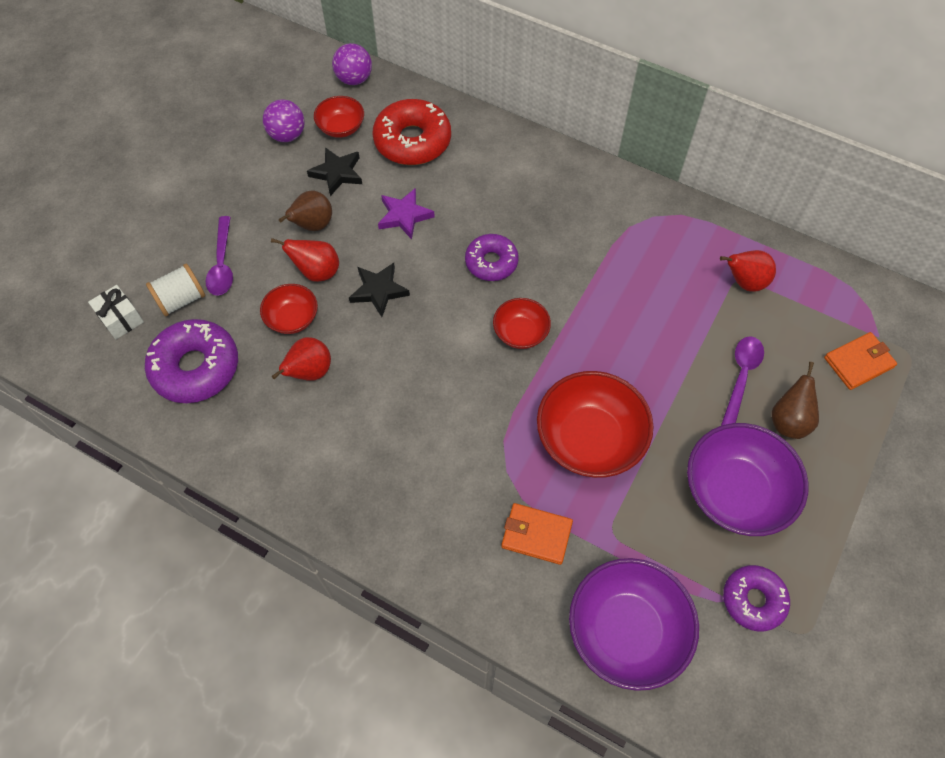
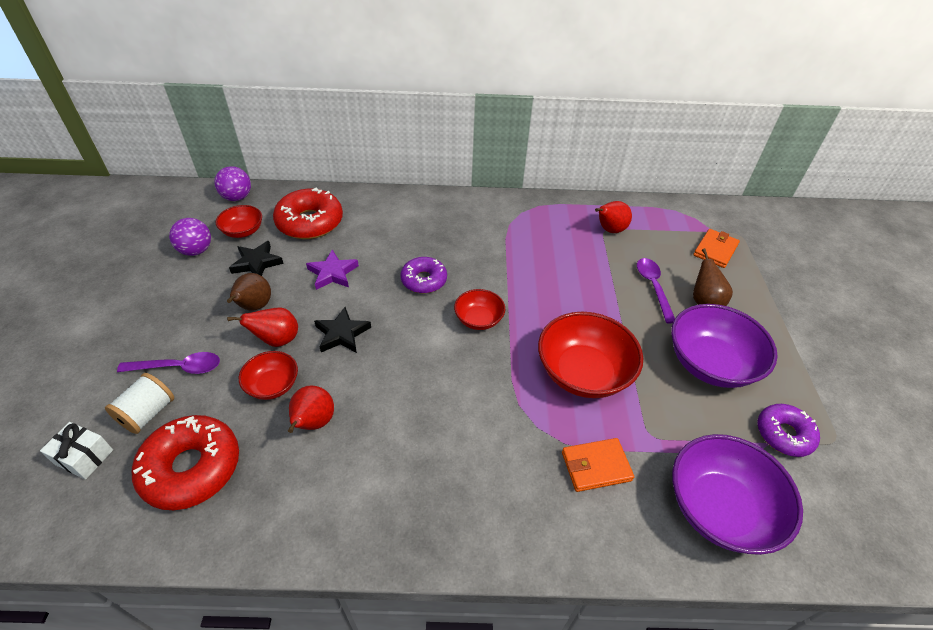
camera: 30 degrees left, 15 degrees down
(196, 367) = (192, 468): purple donut -> red donut
(222, 264) = (179, 367): purple spoon -> purple spoon turned 60 degrees counterclockwise

